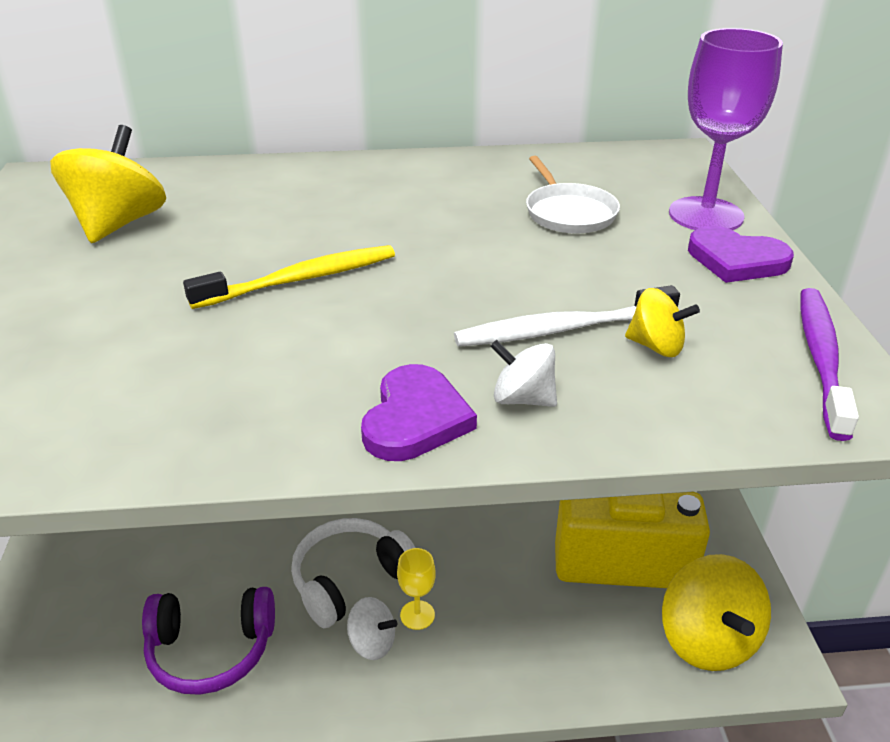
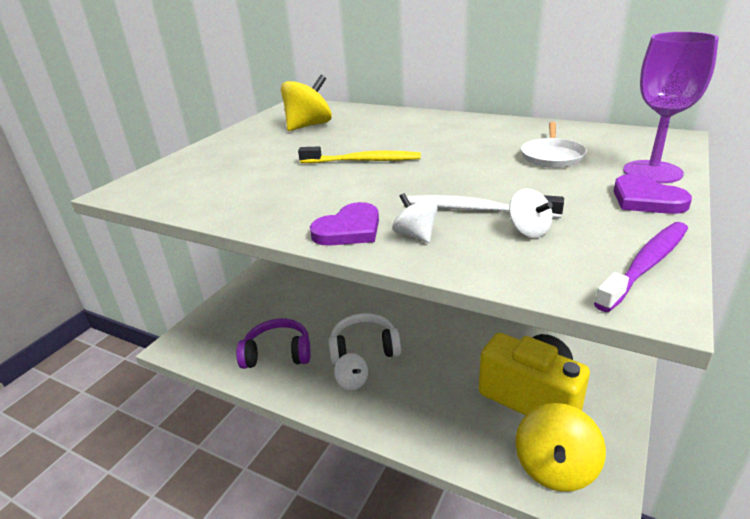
camera: 35 degrees right, 5 degrees down
(211, 650) = (277, 353): purple headphones -> purple headphones turned 150 degrees clockwise
(417, 615) = (385, 378): yellow goblet -> none
(656, 346) = (528, 231): yellow spinning top -> white spinning top

